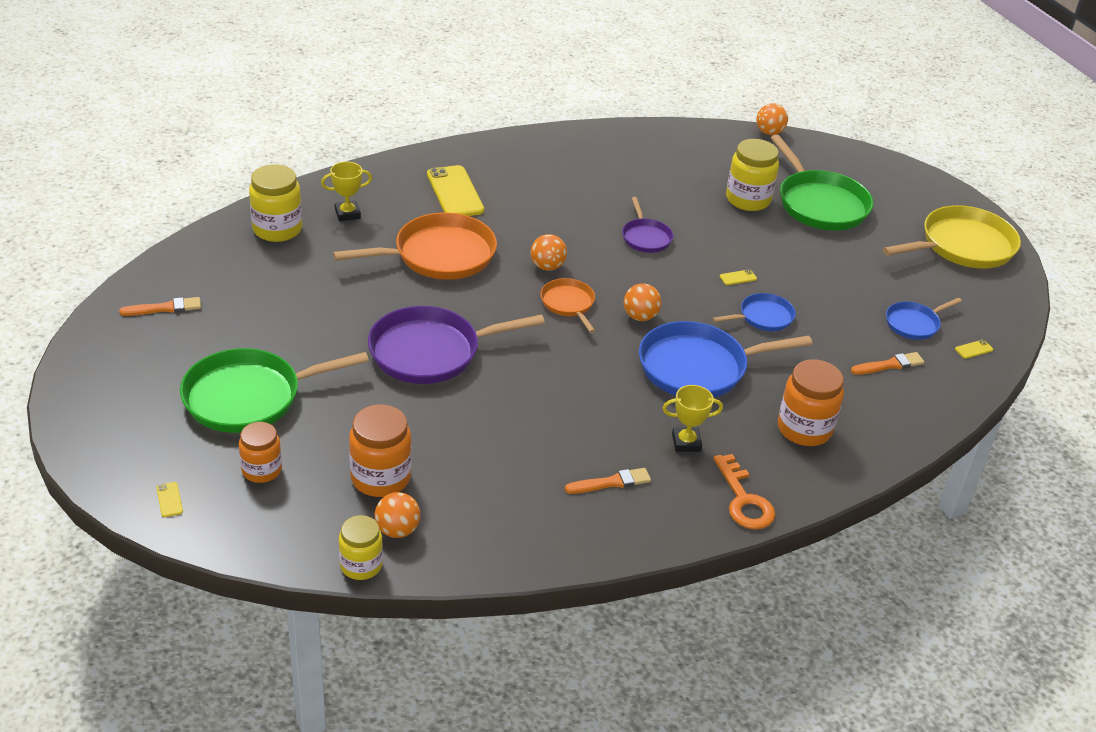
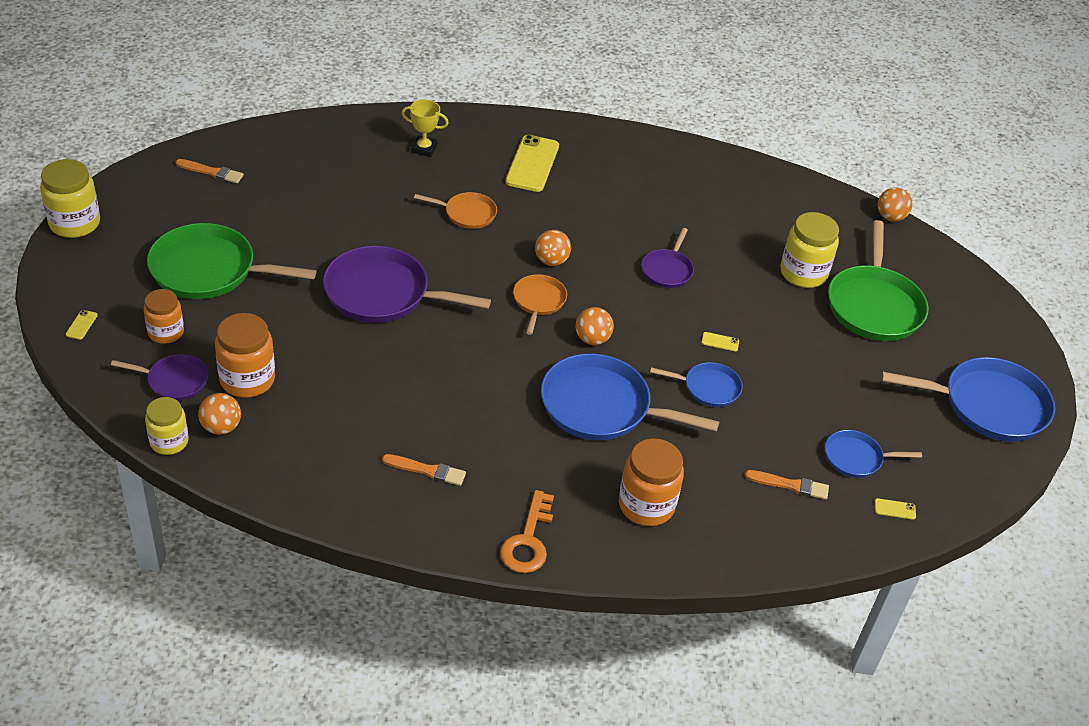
camera: 30 degrees right, 5 degrees up
(277, 229) = (355, 140): yellow jar -> yellow jar (75, 223)
(313, 509) = (175, 381): none -> purple pan
(439, 255) = (467, 214): orange pan -> orange pan, size x0.53
(686, 442) = (525, 467): yellow trophy -> none
(963, 246) = (989, 405): yellow pan -> blue pan

